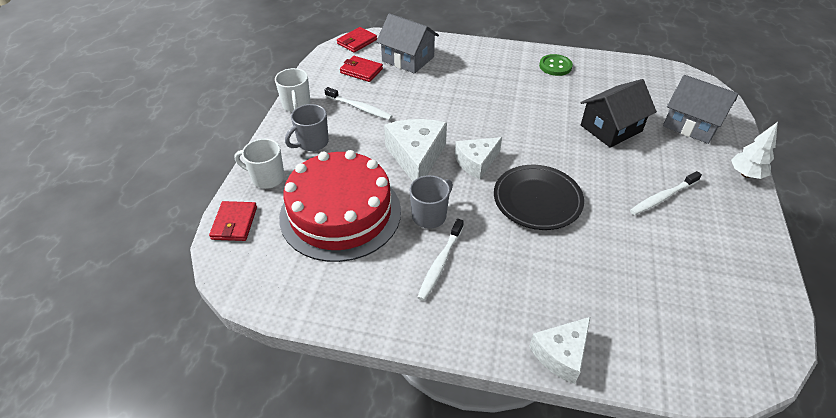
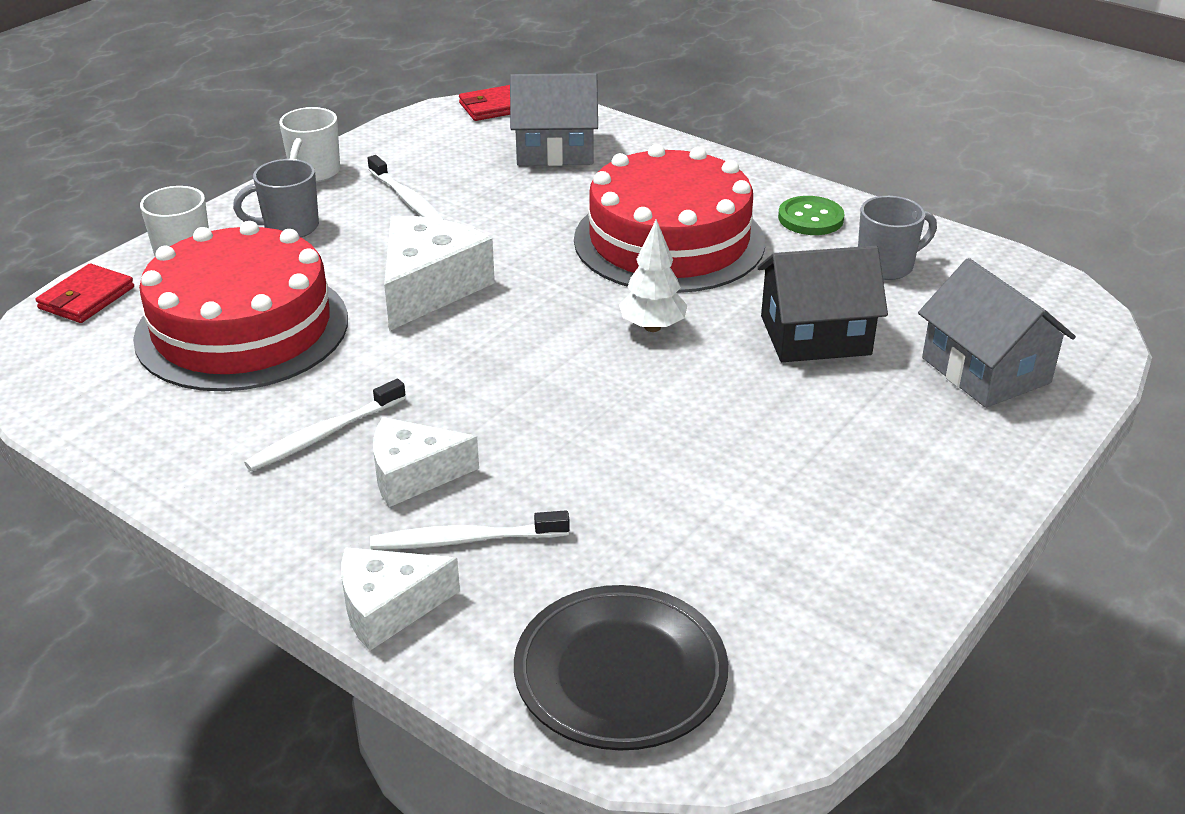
camera: 25 degrees right, 10 degrees down
(361, 71) = (461, 149): red wallet -> none
(408, 59) = (555, 149): grey house -> grey house turned 60 degrees counterclockwise
(430, 216) = (371, 370): grey mug -> grey mug (886, 266)
(476, 162) = (519, 321): white cheese -> white cheese (413, 474)
(505, 96) = (669, 241): none -> red cake
(537, 200) = (567, 400): black plate -> black plate (620, 674)
(662, 197) = (799, 460): white toothbrush -> white toothbrush (465, 540)
(745, 174) = (1009, 474): white tree -> white tree (652, 327)

